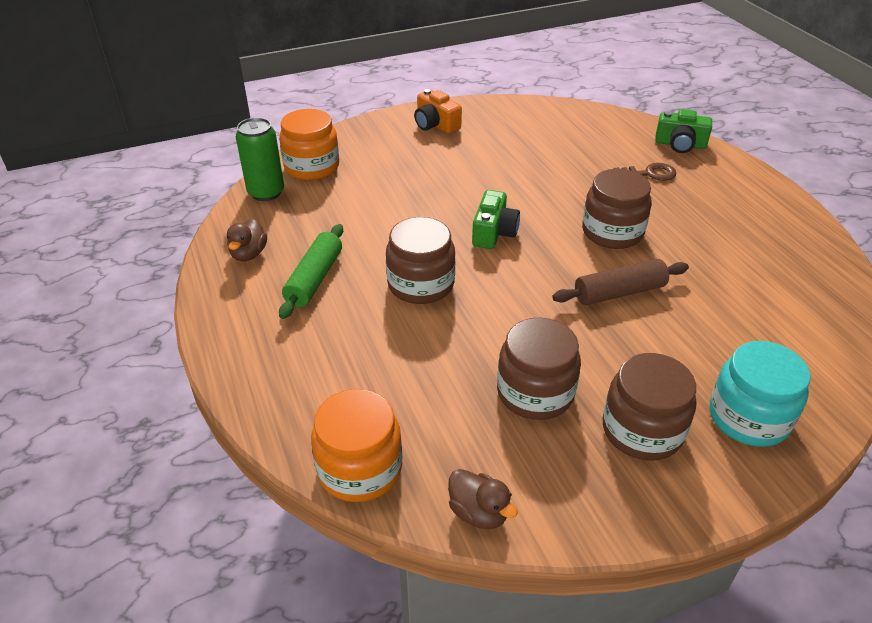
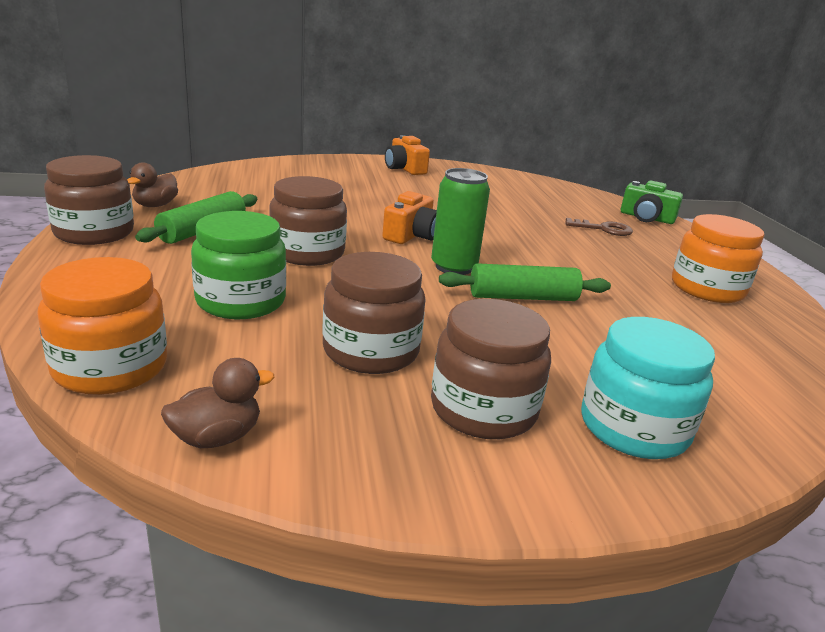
camera: 10 degrees right, 15 degrees down
(266, 192) = (210, 176): green can -> green can (454, 267)
(312, 167) = (267, 171): orange jar -> orange jar (707, 289)
(405, 364) = (241, 301): none -> green jar
(479, 512) = (217, 437): brown duck -> brown duck turned 90 degrees counterclockwise
(494, 232) = (412, 235): green camera -> orange camera
(612, 232) = (540, 257): brown jar -> brown jar (94, 232)
(619, 292) = (523, 297): brown rolling pin -> green rolling pin

